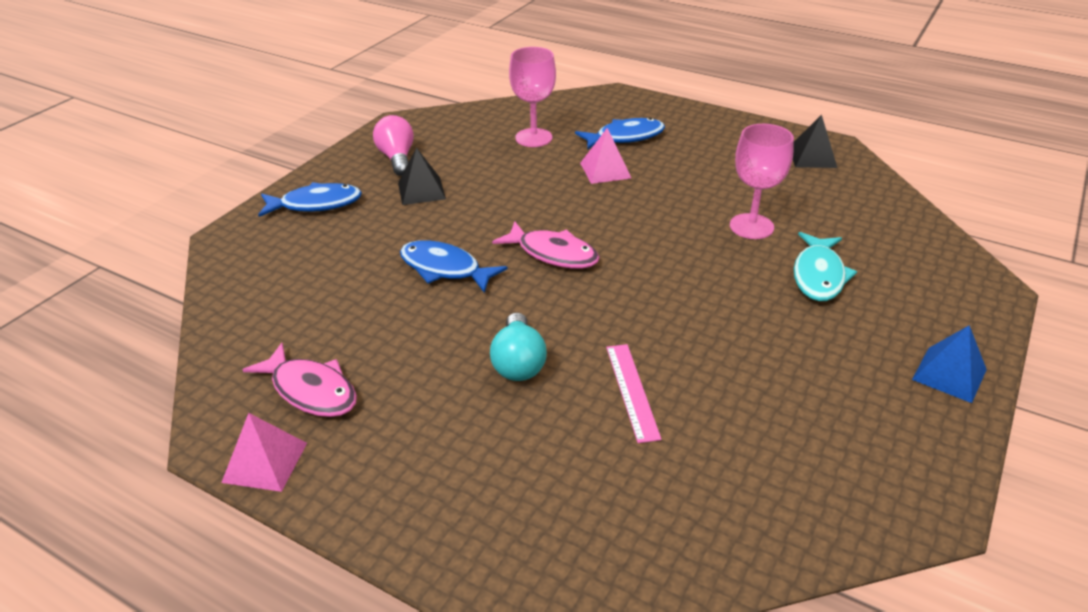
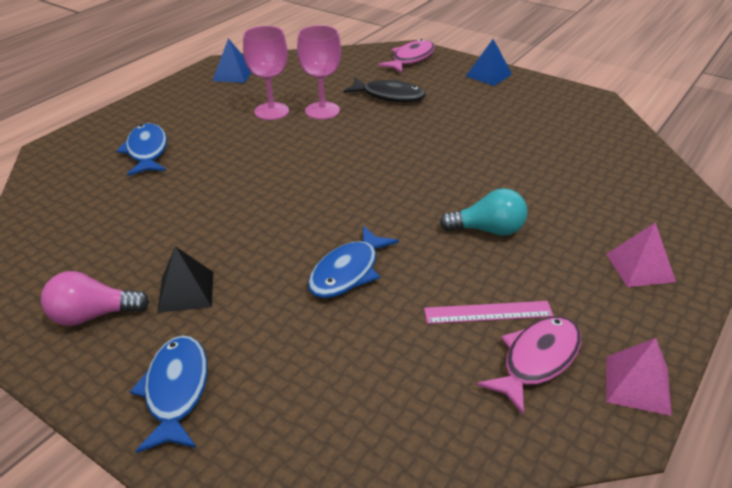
camera: 85 degrees left, 0 degrees up
(533, 138) = (111, 206): pink goblet -> pink goblet (271, 111)
(553, 253) = (337, 205): pink fish -> pink fish (411, 59)
(605, 170) = (204, 167): pink pyramid -> pink pyramid (640, 267)
(632, 391) = (515, 180): pink ruler -> pink ruler (488, 312)
(812, 157) = (233, 74): black pyramid -> blue pyramid
(818, 275) = (389, 96): turquoise fish -> black fish

